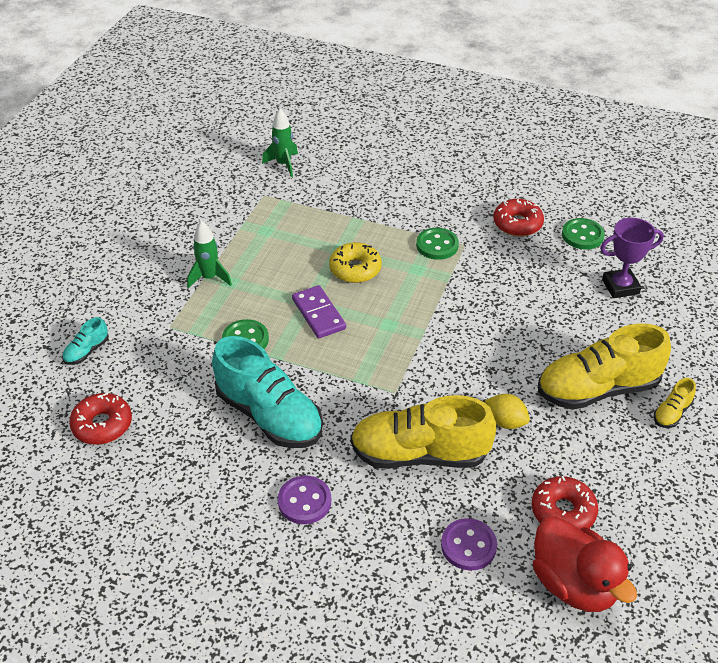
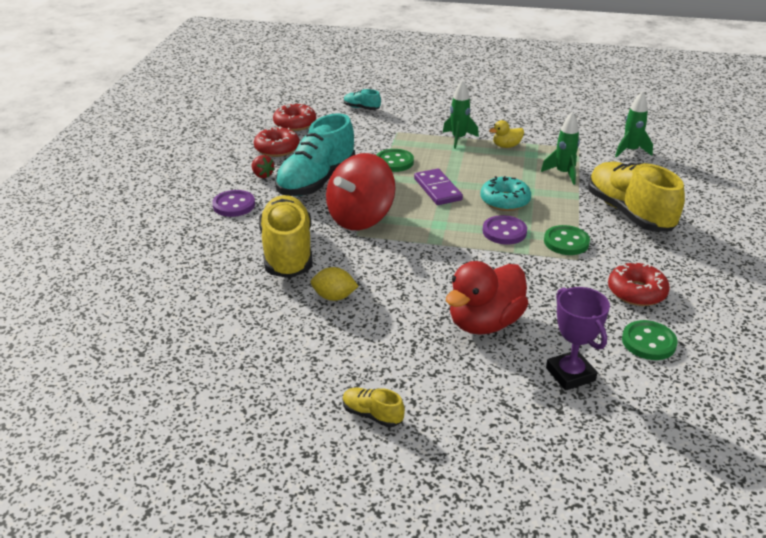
camera: 80 degrees right, 10 degrees down
(236, 468) = (262, 175): none -> red strawberry
(241, 244) = (506, 146): none -> yellow duck
(313, 218) = (563, 173): none -> green rocket
(318, 314) = (437, 189): purple domino -> purple domino turned 75 degrees counterclockwise
(355, 269) = (505, 201): yellow donut -> turquoise donut
(362, 384) = (360, 218): none -> red spinning top
(468, 546) = (192, 284): purple button -> purple button (504, 232)
(505, 422) = (334, 297): yellow lemon -> yellow lemon turned 75 degrees clockwise
(563, 511) = (230, 335): red donut -> red donut (277, 149)
(574, 584) = (149, 344): red duck -> red duck (485, 323)
(597, 389) = (393, 356): yellow shoe -> yellow shoe (629, 213)

